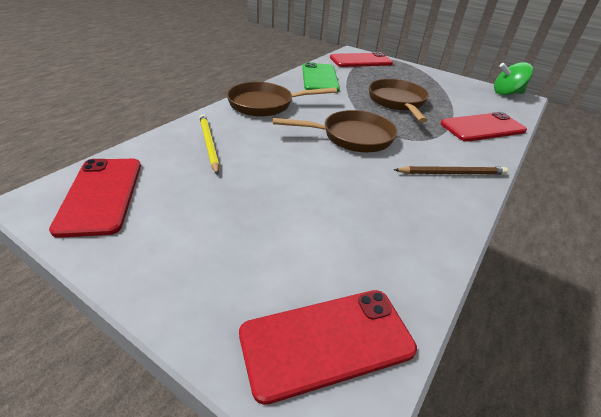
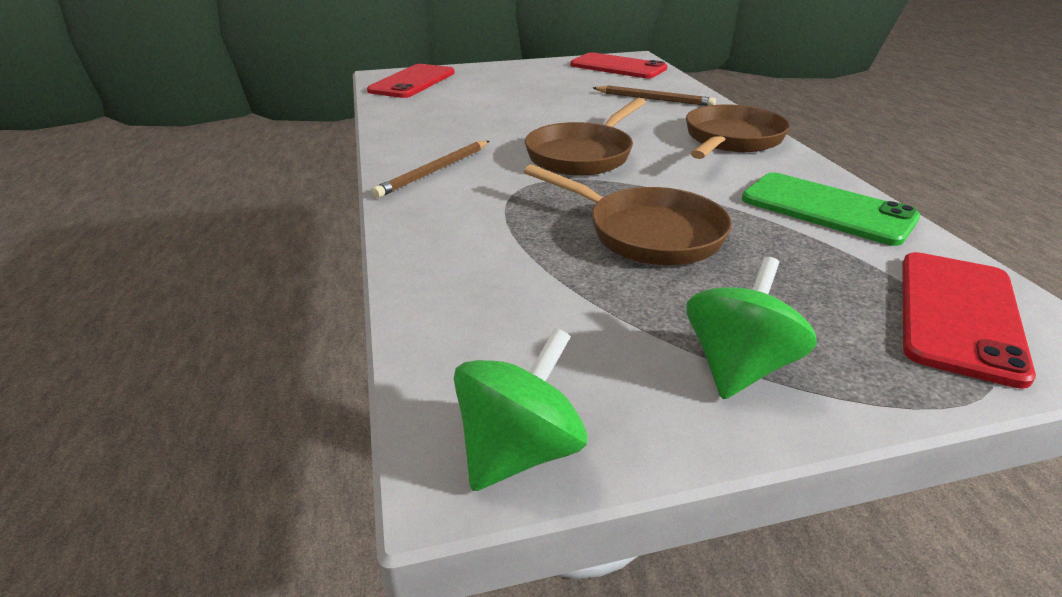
camera: 135 degrees right, 5 degrees down
(209, 144) = (654, 99): yellow pencil -> brown pencil
(433, 79) = (738, 367): none -> green spinning top
(482, 127) = (463, 260): red phone -> none

